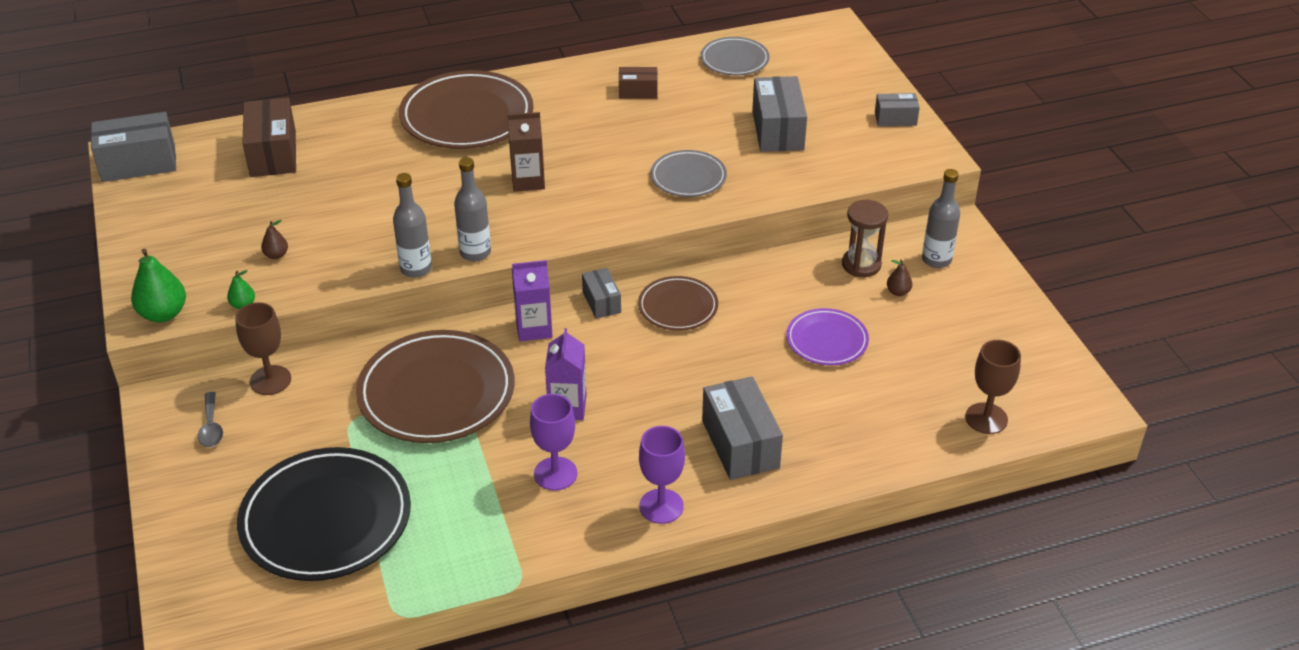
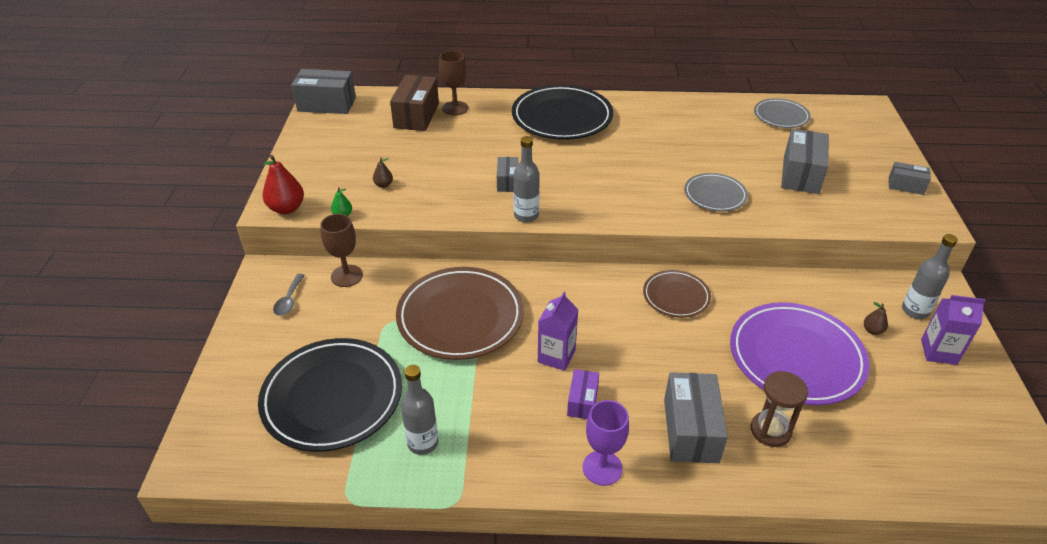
camera: 20 degrees right, 0 degrees up
(163, 314) = (286, 208): green pear -> red pear
(416, 269) = (477, 217): grey bottle -> grey bottle (423, 443)
(467, 116) = (562, 117): brown plate -> black plate
(528, 181) = (588, 171): brown carton -> none
(534, 328) = (555, 285): purple carton -> purple carton (938, 352)
(555, 474) = (524, 411): purple goblet -> none
(601, 302) = (615, 277): grey box -> grey box (507, 182)
(615, 446) = (582, 401): none -> purple box
(638, 92) = (696, 124): brown box -> none
(827, 340) = (796, 357): purple plate -> purple plate, size x1.84
(861, 265) = (844, 299): brown hourglass -> brown hourglass (770, 430)
(986, 418) = (931, 471): brown goblet -> brown goblet (455, 108)

